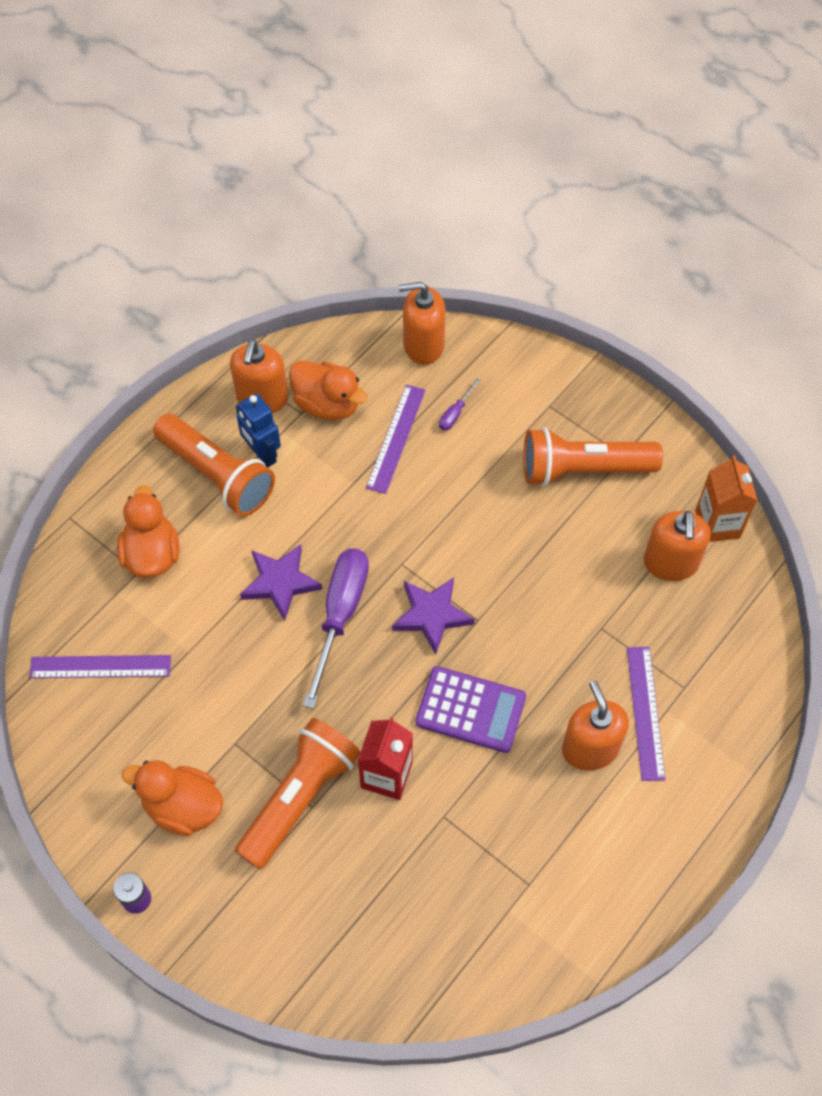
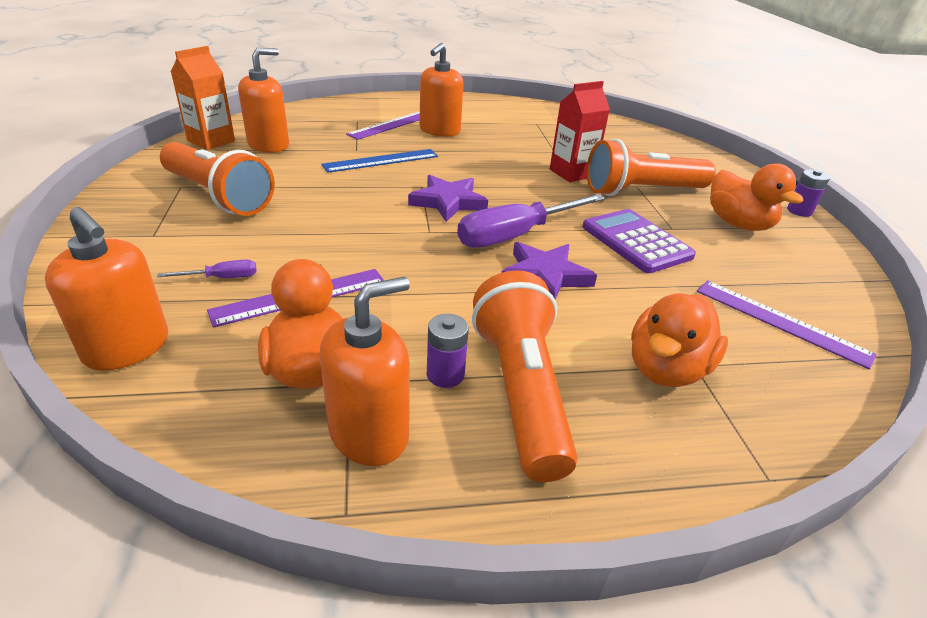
camera: 140 degrees left, 25 degrees down
(262, 454) = (445, 374): blue robot -> purple battery
(470, 710) = (484, 165): purple calculator -> purple calculator (636, 241)
(557, 629) = (381, 161): none -> blue ruler

